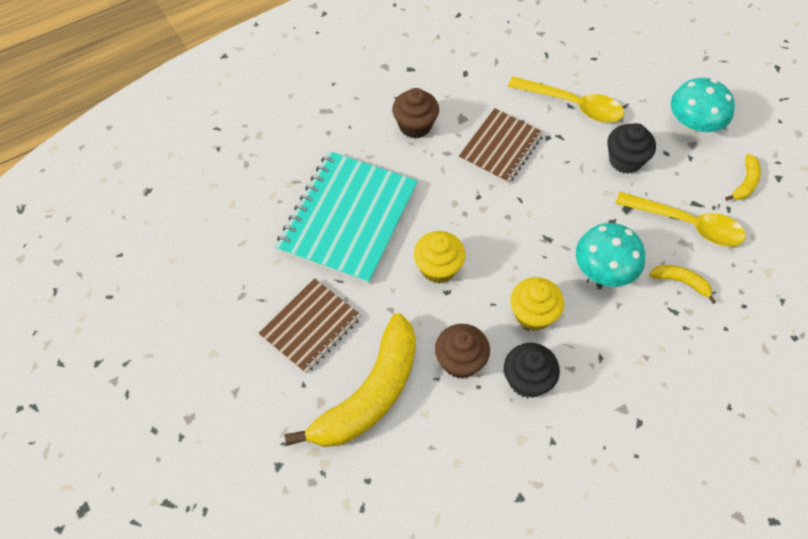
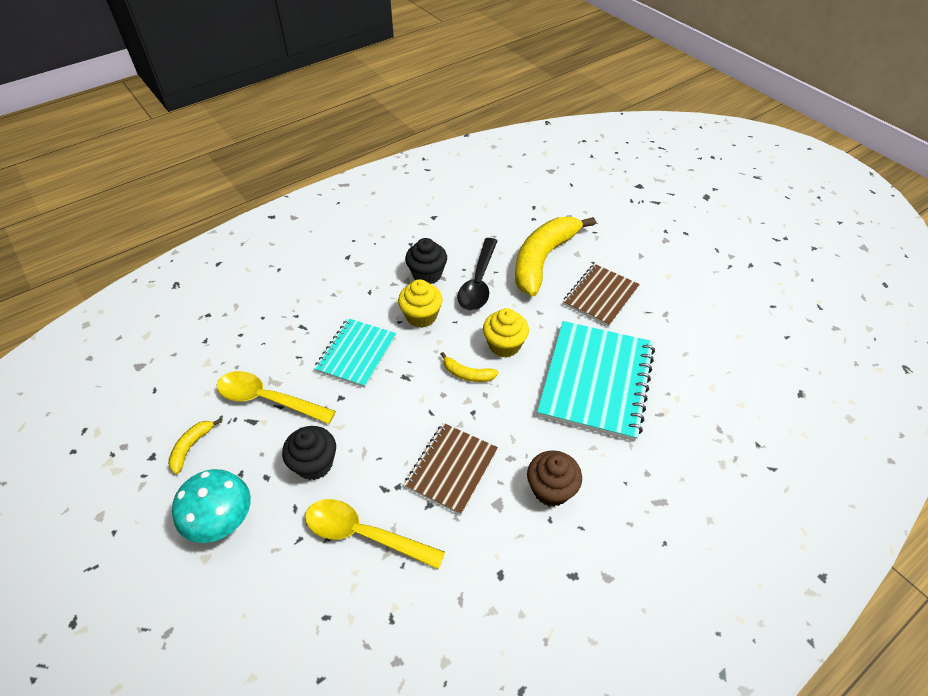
camera: 175 degrees right, 10 degrees down
(460, 361) = (478, 282): brown cupcake -> black spoon
(604, 269) = (356, 354): turquoise mushroom -> turquoise notebook
(681, 282) = (289, 348): yellow banana -> yellow banana (467, 374)

